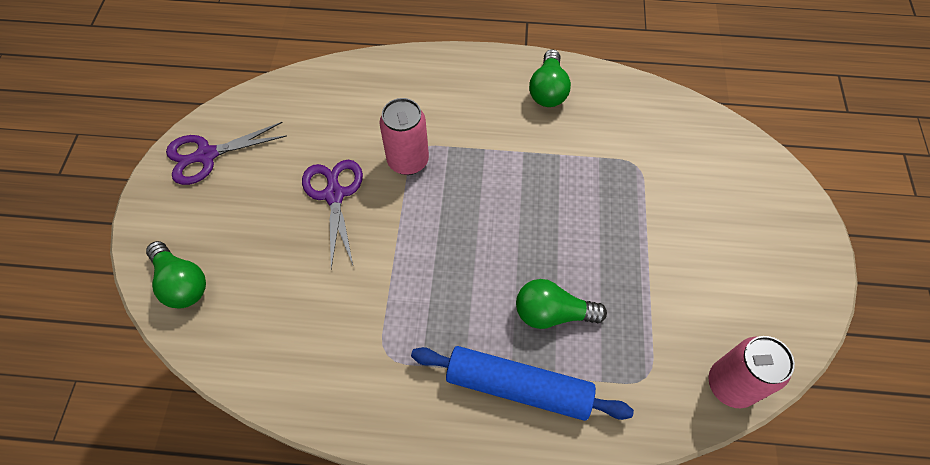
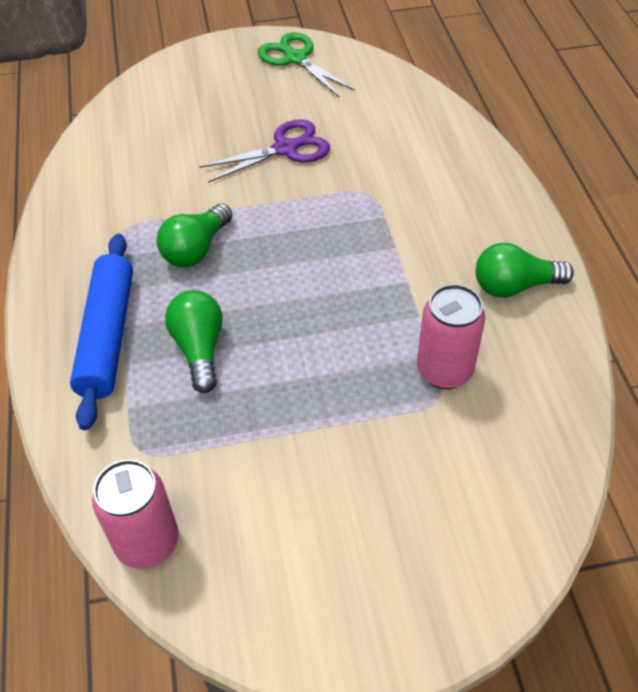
camera: 75 degrees right, 10 degrees down
(181, 283) = (161, 86): green light bulb -> green light bulb (196, 249)
(206, 155) = (295, 58): purple scissors -> green scissors
(408, 161) = (349, 189): pink can -> pink can (444, 370)

